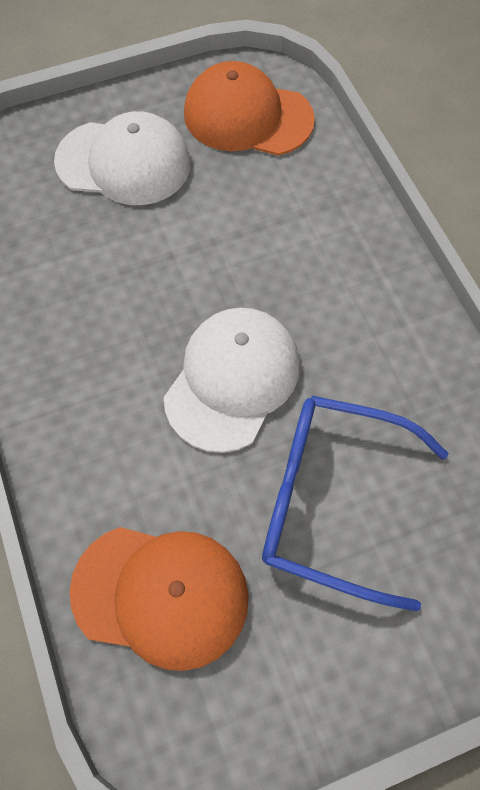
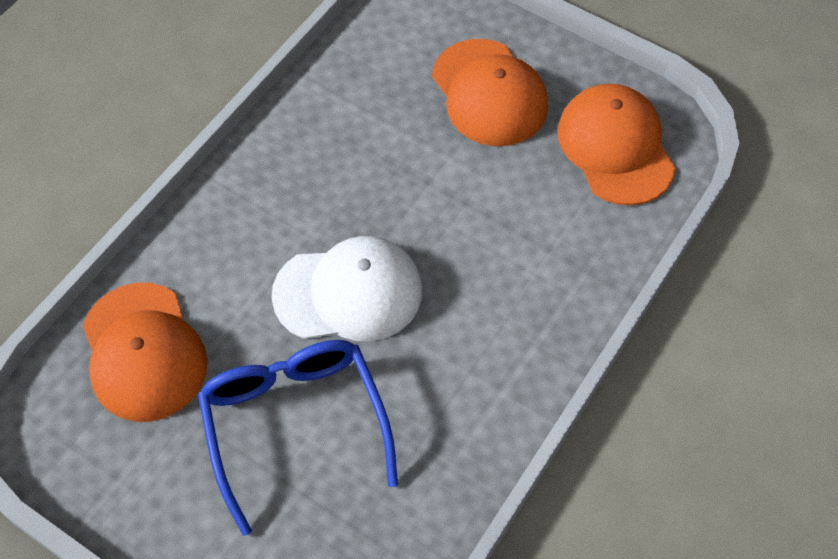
camera: 55 degrees right, 5 degrees down
(124, 162) = (489, 93): white cap -> orange cap

